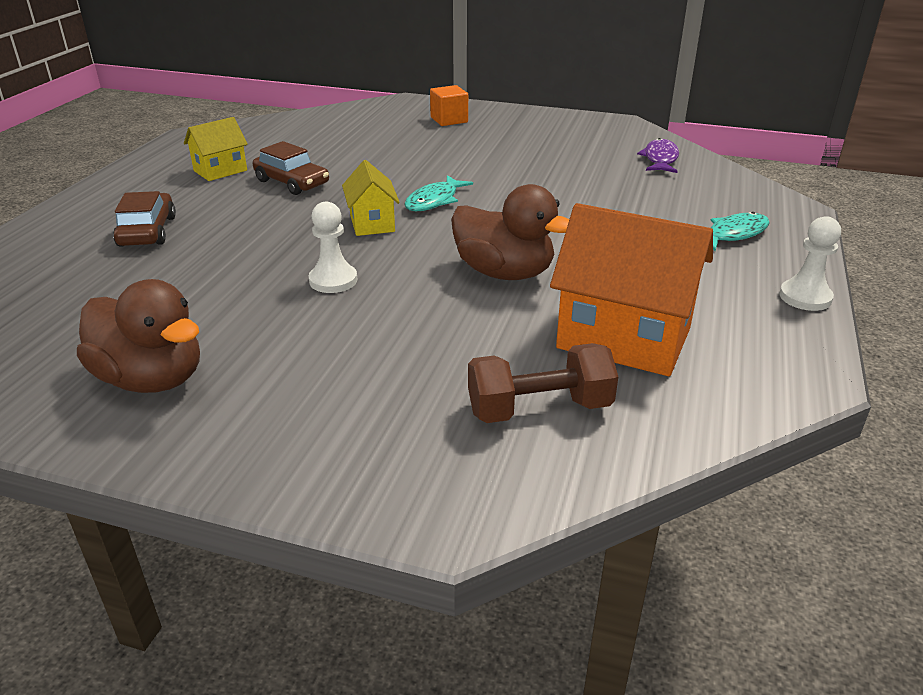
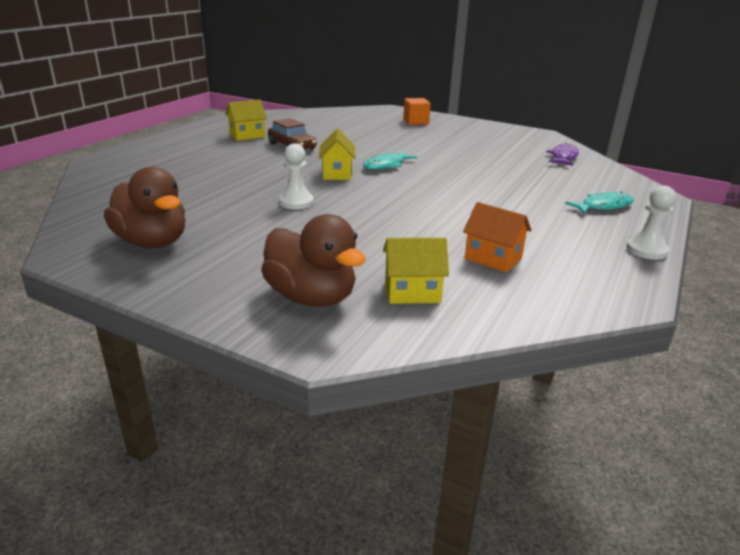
camera: 10 degrees right, 5 degrees down
(147, 231) = (185, 163): brown car -> none
(504, 273) = (419, 211): brown duck -> brown duck (311, 297)
(539, 409) = (412, 292): brown dumbbell -> yellow house
(624, 338) = (493, 258): orange house -> orange house, size x0.54

